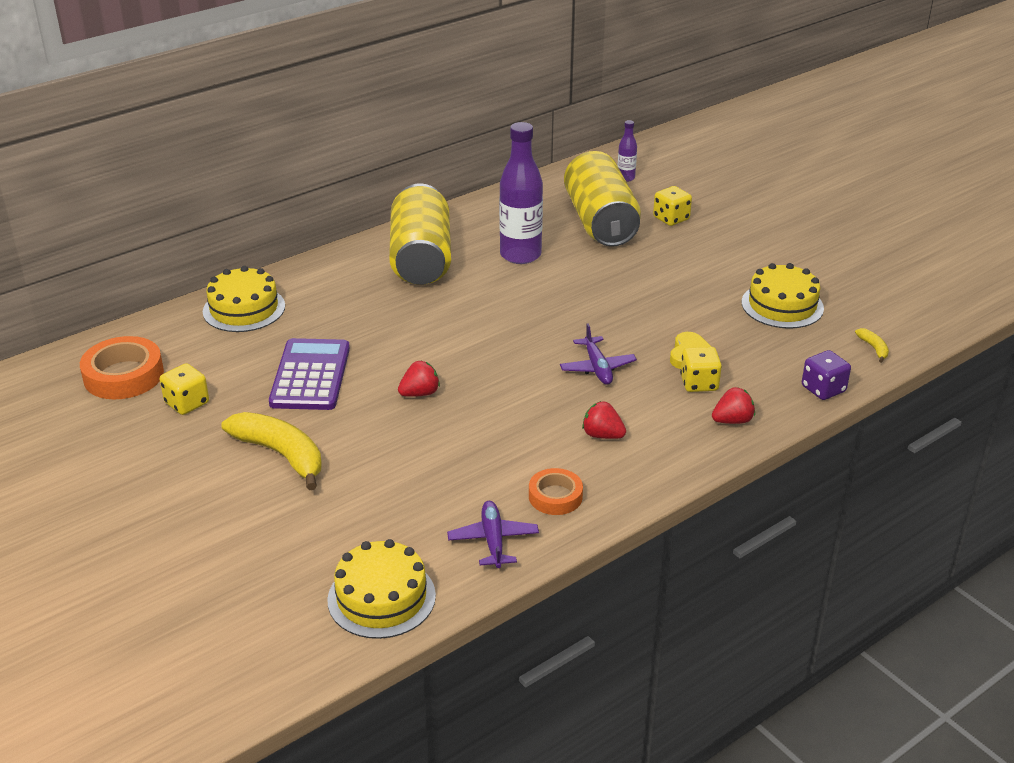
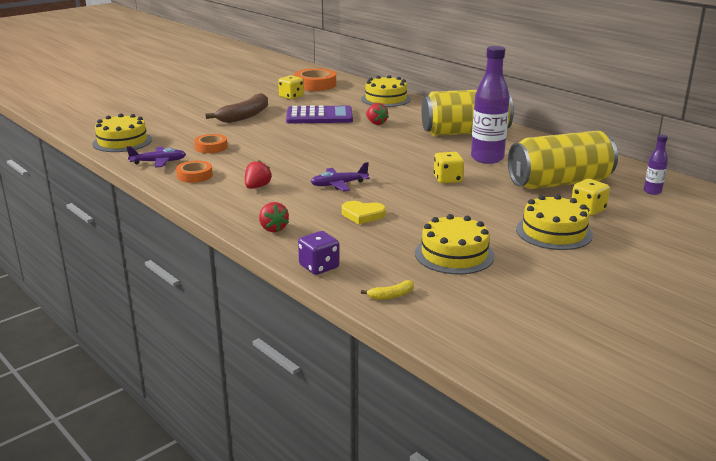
camera: 85 degrees right, 10 degrees down
(281, 454) = (245, 116): yellow banana -> brown banana
(420, 393) = (303, 140): red strawberry -> red strawberry (376, 123)
(433, 486) = (211, 147): none -> orange tape
(699, 383) = (322, 217): yellow dice -> yellow dice (448, 179)
(725, 245) = (554, 232): none -> yellow cake

